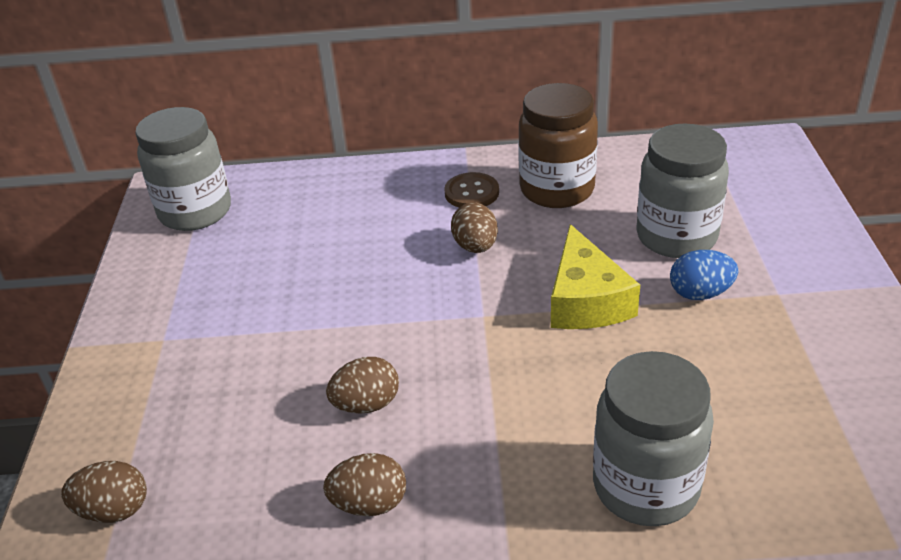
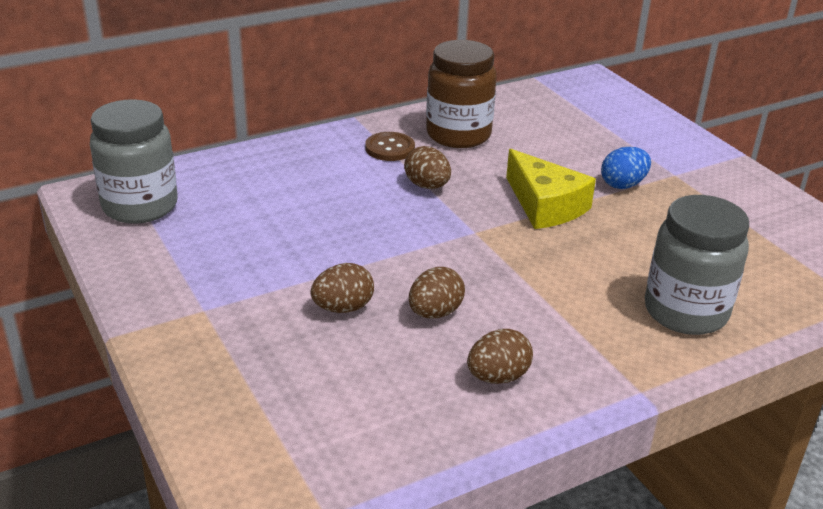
camera: 30 degrees left, 5 degrees down
(114, 510) = (280, 443): brown egg -> brown egg (343, 308)
(676, 237) = (576, 151): grey jar -> none

